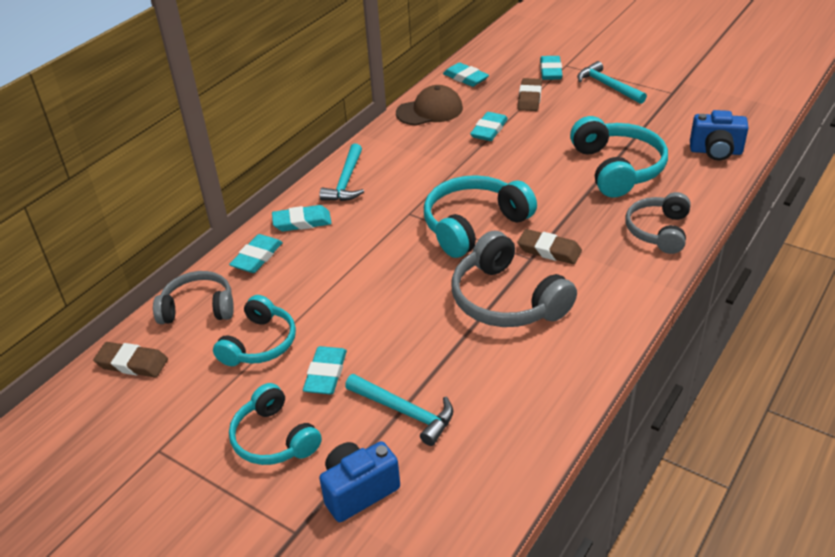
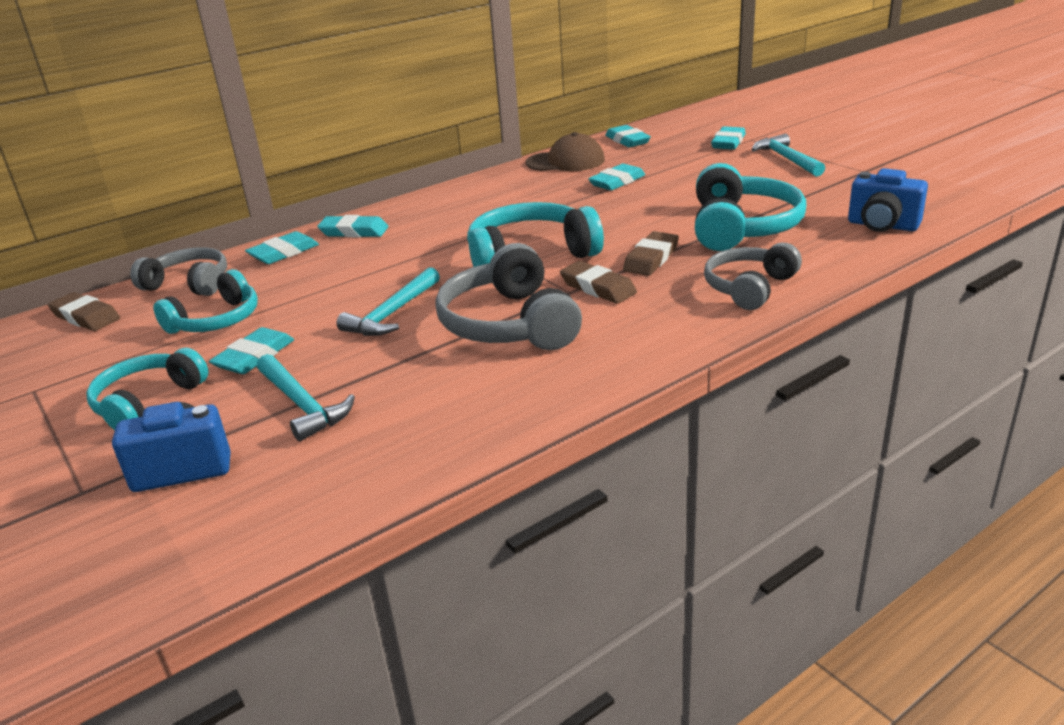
camera: 20 degrees right, 10 degrees down
(274, 438) = (147, 402): turquoise headphones -> turquoise headphones turned 45 degrees clockwise
(346, 181) = (427, 206): turquoise hammer -> turquoise hammer (392, 313)
(529, 98) = (685, 161): brown eraser -> brown eraser (651, 258)

